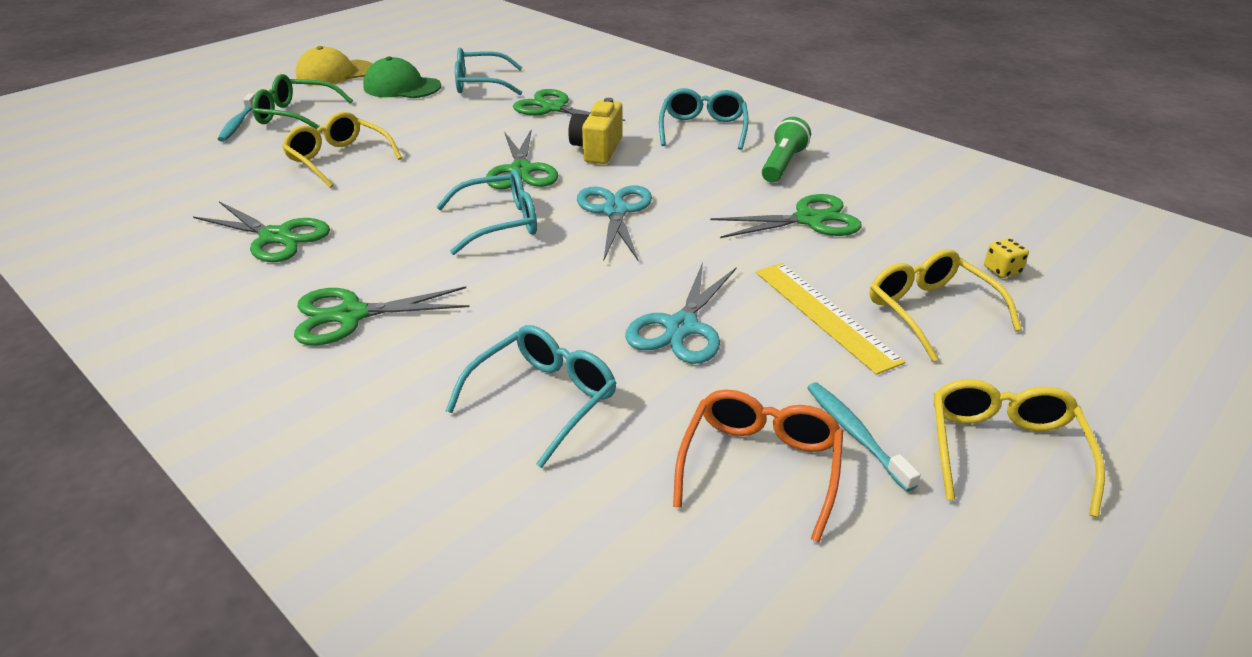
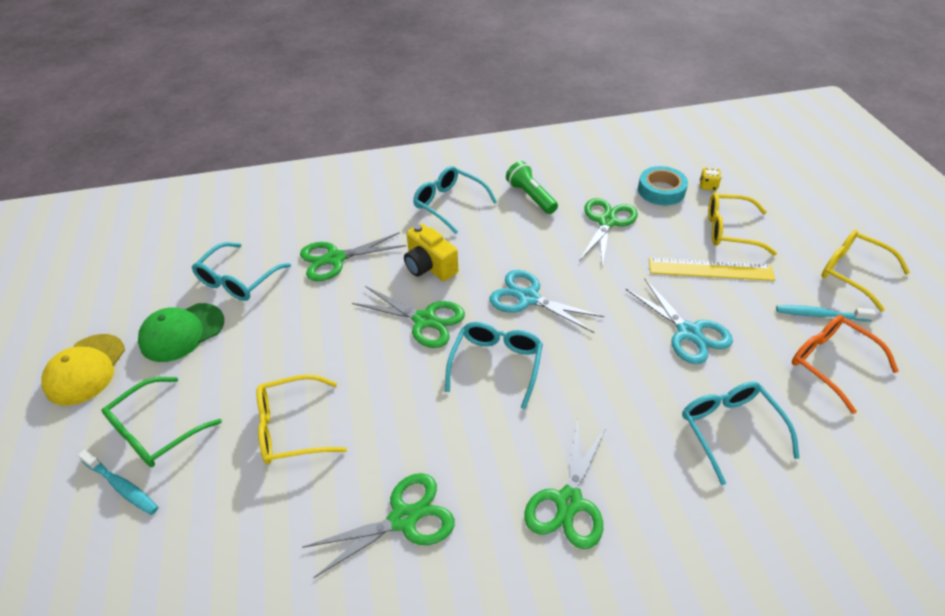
camera: 55 degrees left, 10 degrees up
(931, 239) = (661, 190): none -> turquoise tape

